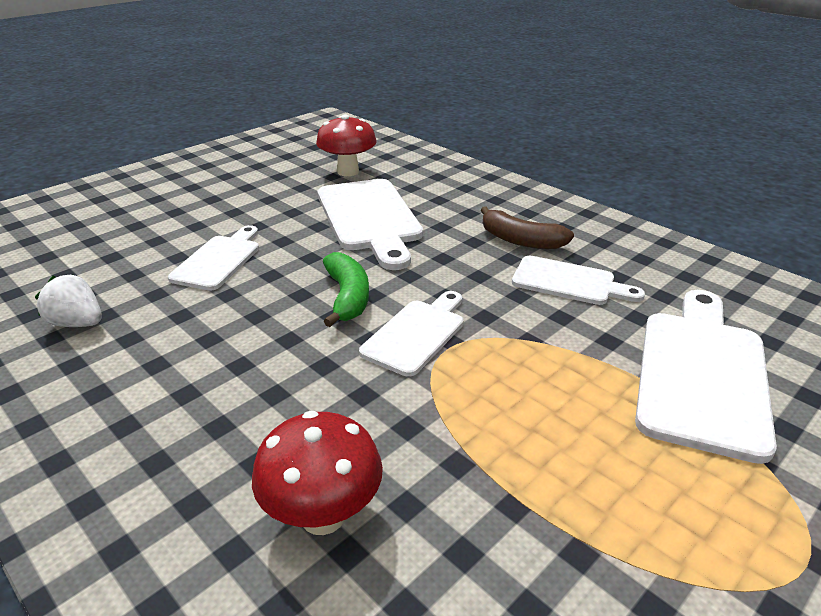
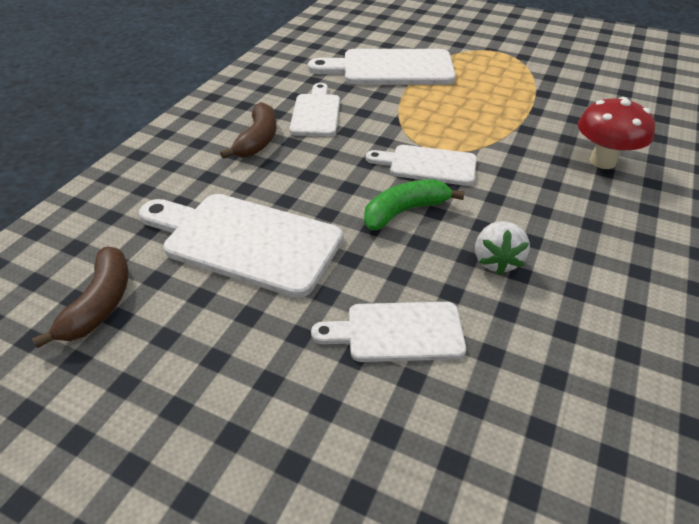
camera: 110 degrees left, 10 degrees up
(78, 323) = (585, 392): white strawberry -> white strawberry (496, 261)
(348, 171) = (101, 303): red mushroom -> brown banana
(369, 218) = (245, 241): white cutting board -> white cutting board turned 120 degrees counterclockwise

